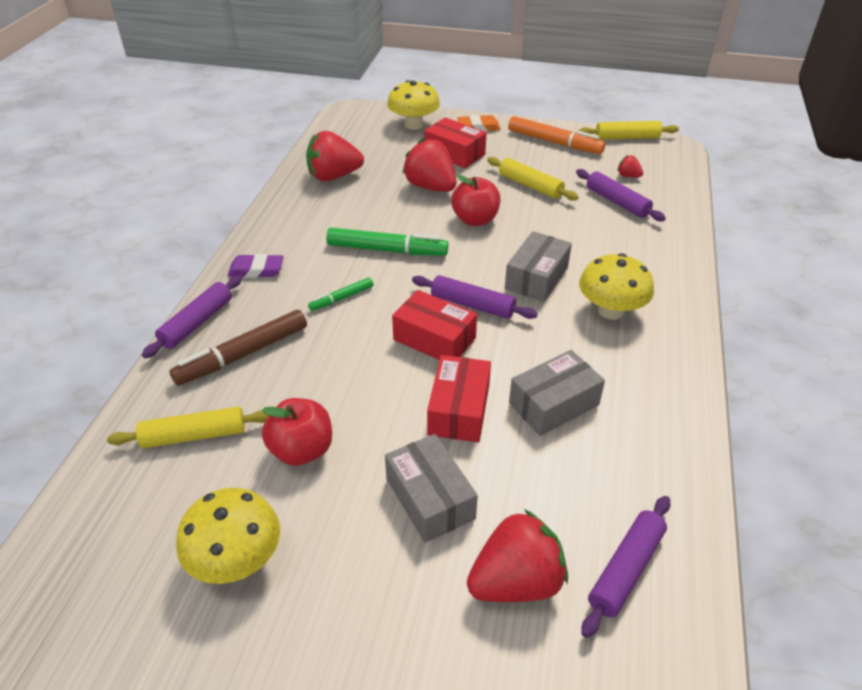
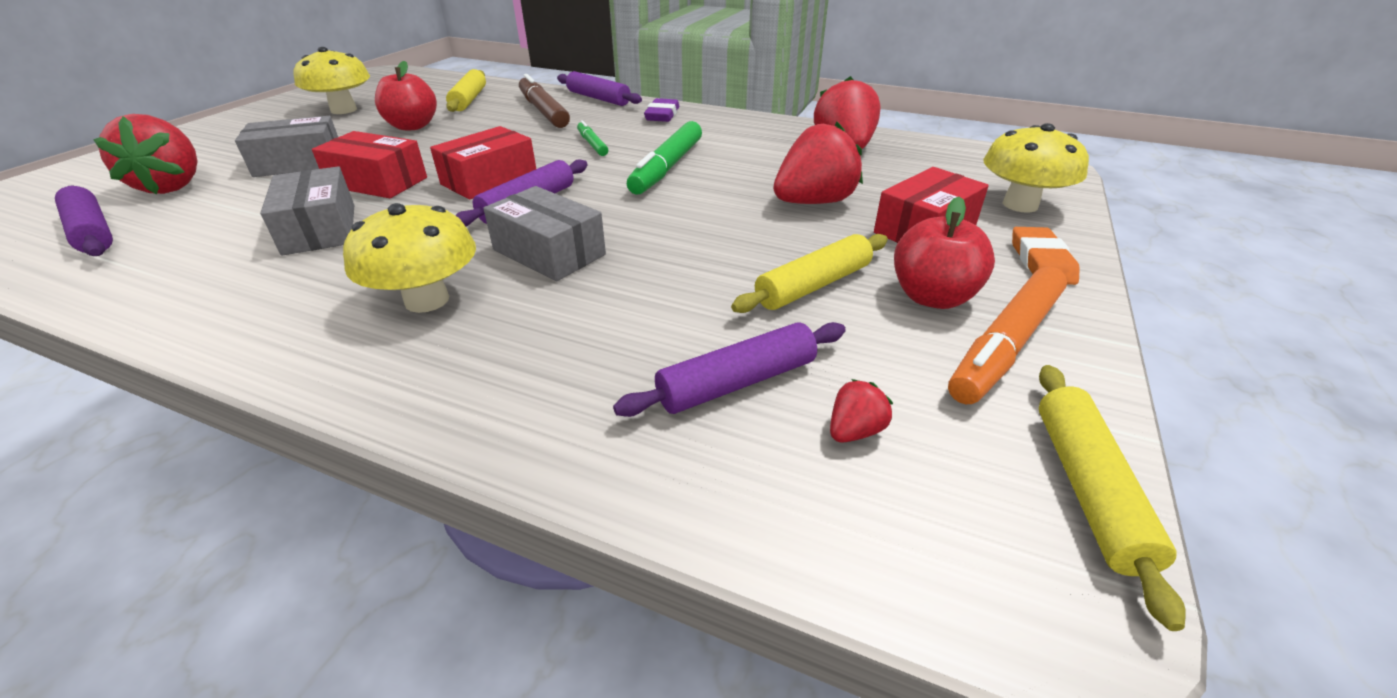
camera: 100 degrees right, 5 degrees down
(475, 220) = (716, 225): red apple -> red apple (932, 297)

